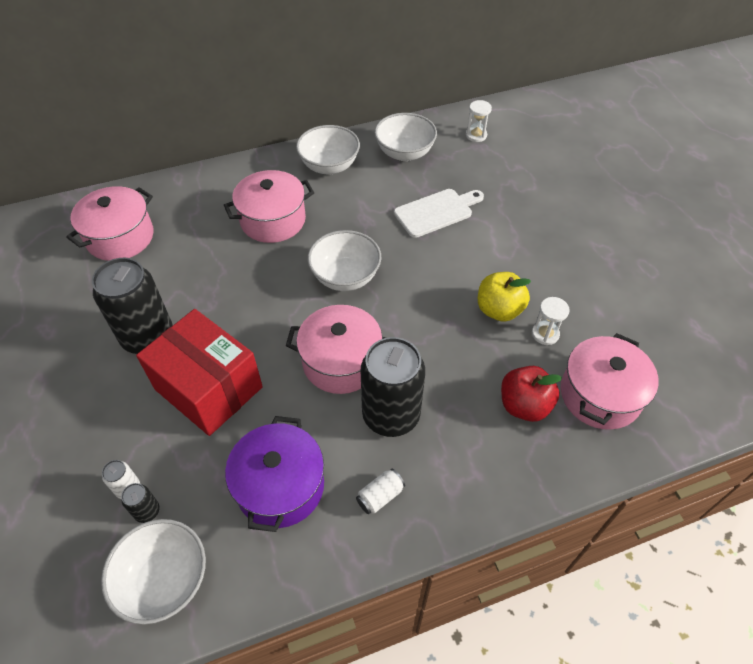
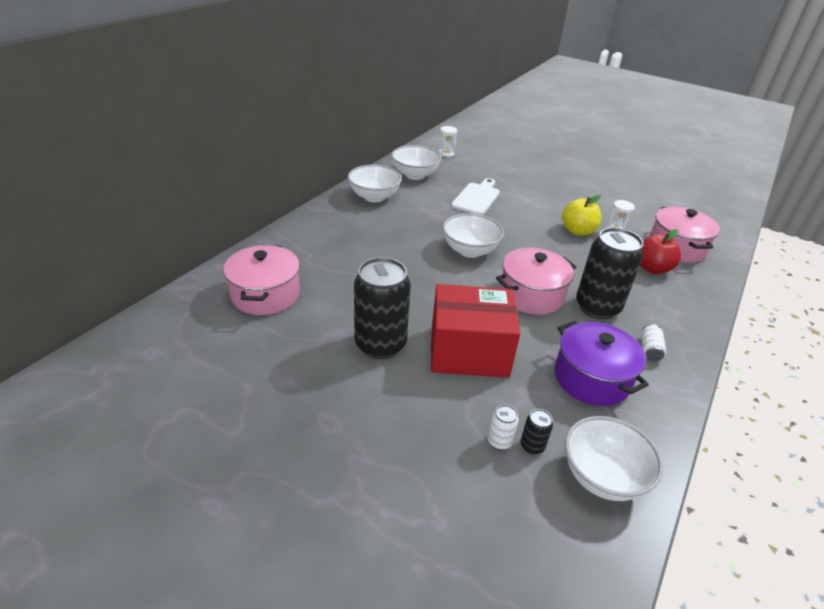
camera: 40 degrees left, 15 degrees down
(273, 220) = (376, 239): pink pot -> none

